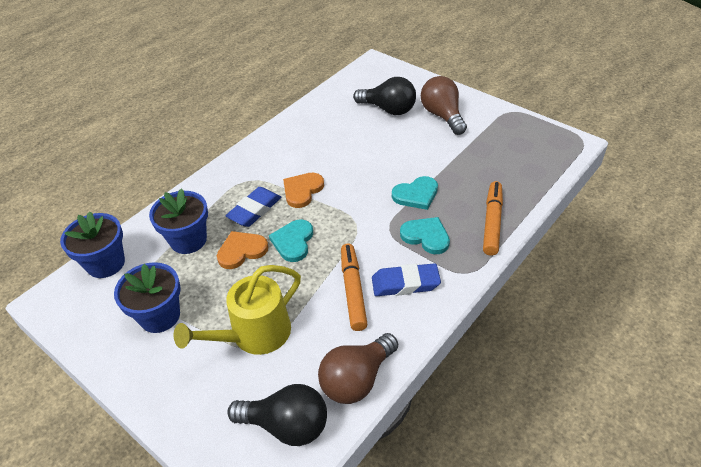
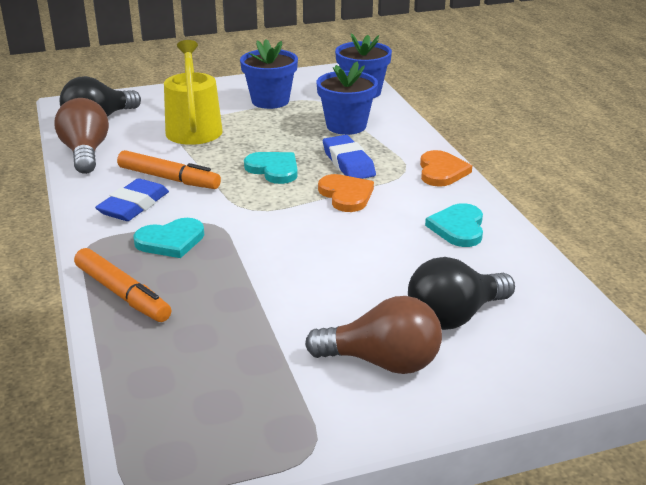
camera: 120 degrees right, 15 degrees down
(241, 251) = (297, 144): orange heart -> orange heart (441, 171)
(416, 195) = (241, 262): turquoise heart -> turquoise heart (458, 228)

